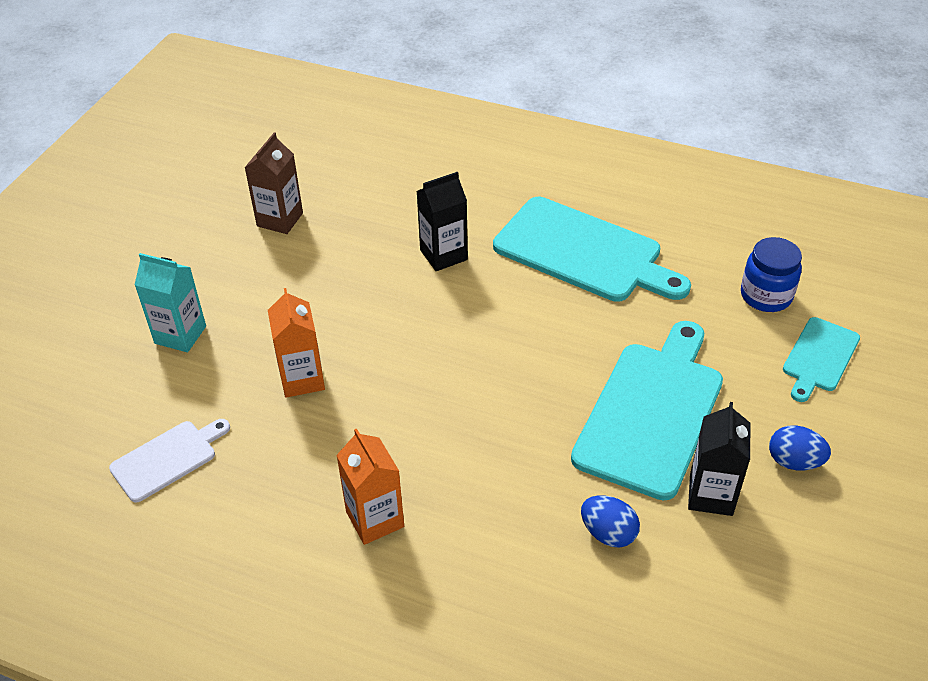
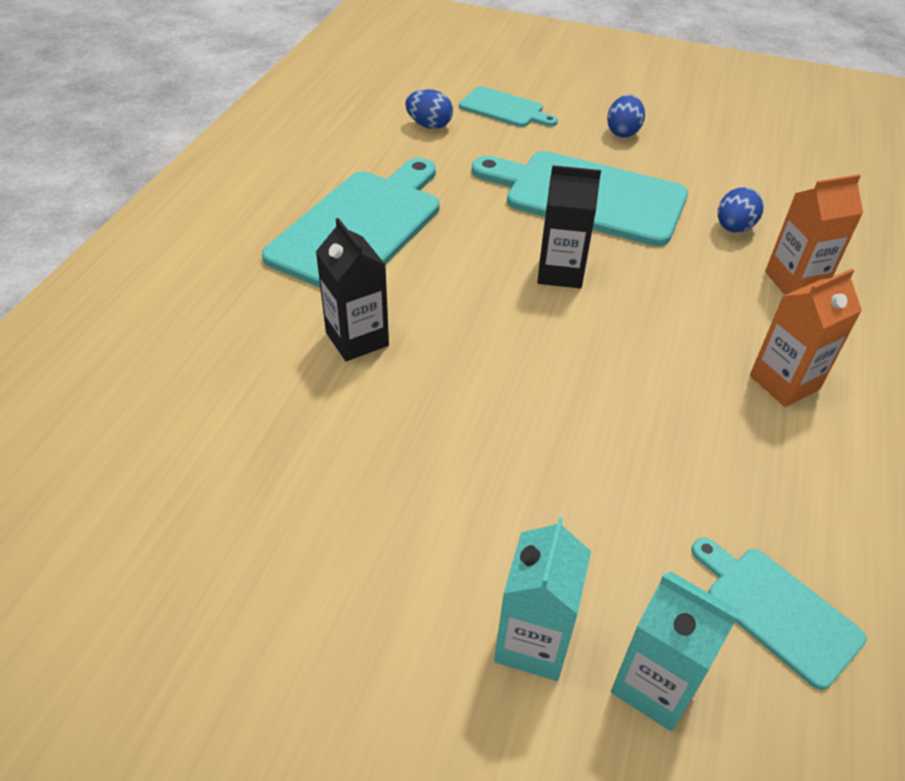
camera: 95 degrees left, 0 degrees up
(138, 386) = (655, 685): none -> turquoise carton
(167, 458) = (777, 611): white cutting board -> turquoise cutting board
(280, 219) = (254, 534): brown carton -> none
(302, 379) = (597, 468): orange carton -> orange carton (794, 281)
(711, 495) = (671, 173): black carton -> black carton (560, 272)
(766, 296) = (429, 125): blue jar -> blue egg

